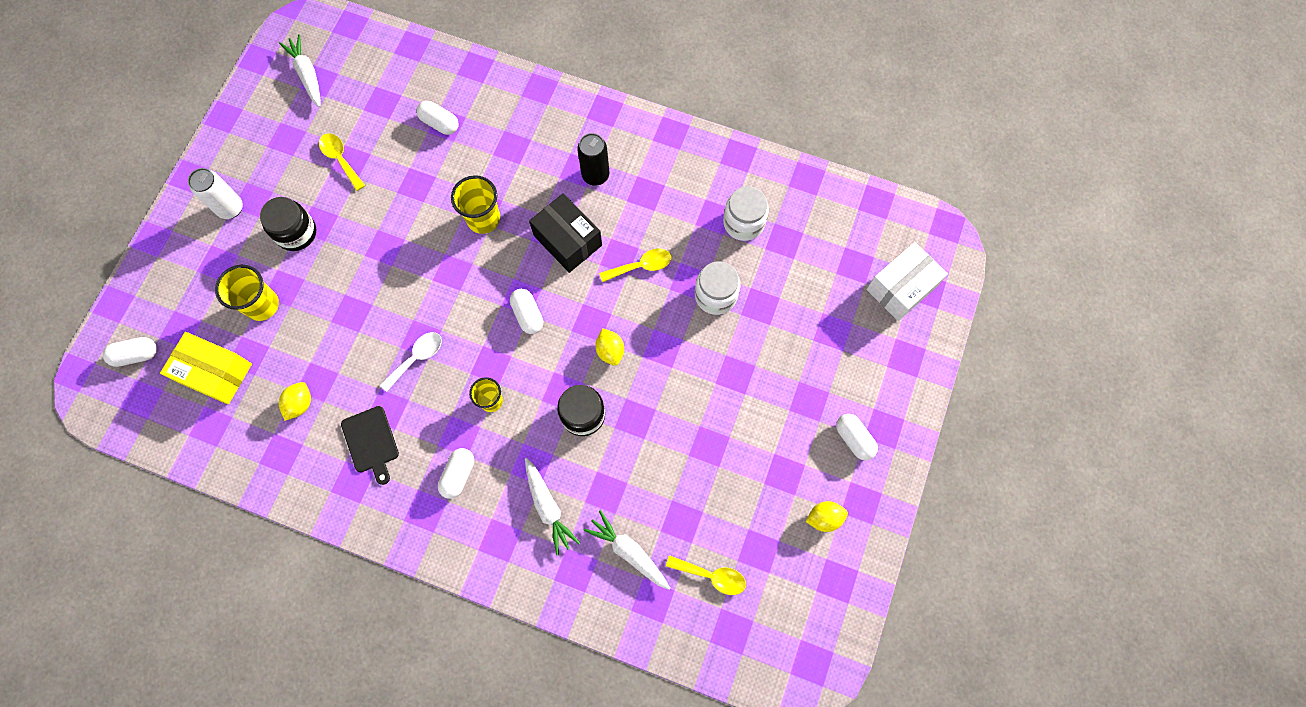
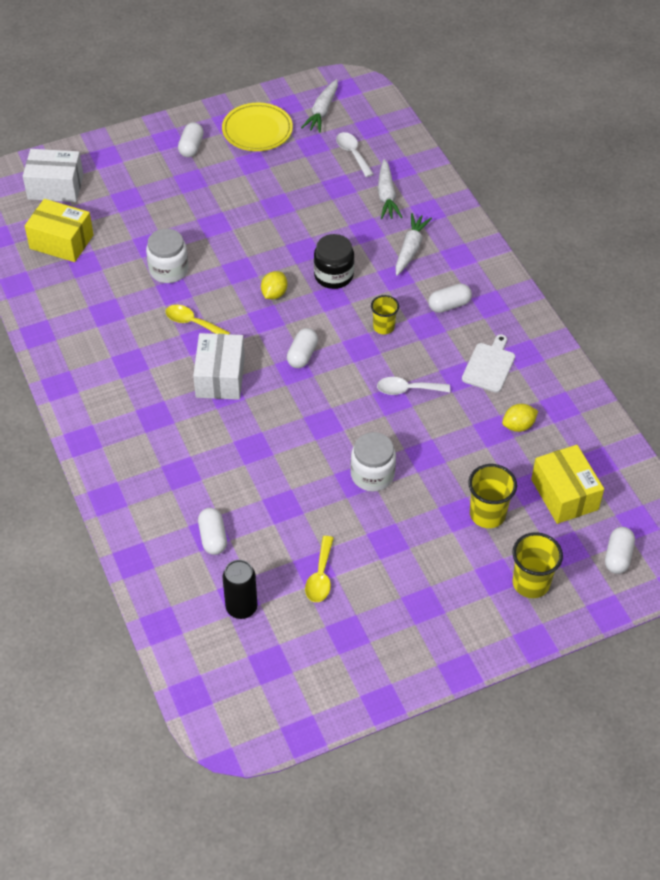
camera: 135 degrees left, 20 degrees down
(136, 355) = (617, 556): white capsule -> white capsule turned 75 degrees clockwise
(230, 208) = (447, 612): white can -> none
(296, 233) = (411, 547): black jar -> none
(307, 74) = (274, 678): white carrot -> white carrot (322, 112)
(371, 442) = (489, 366): black cutting board -> white cutting board
(483, 219) = (261, 439): yellow cup -> yellow cup (531, 583)
(568, 240) = (220, 377): black box -> white box
(595, 175) = (148, 402): black can -> black can (241, 607)
(711, 576) = (352, 153): yellow spoon -> white spoon
(743, 223) = (93, 293): white jar -> white jar (372, 475)
(824, 518) = (257, 130): yellow lemon -> yellow plate
(826, 243) = (61, 242): none -> yellow box

